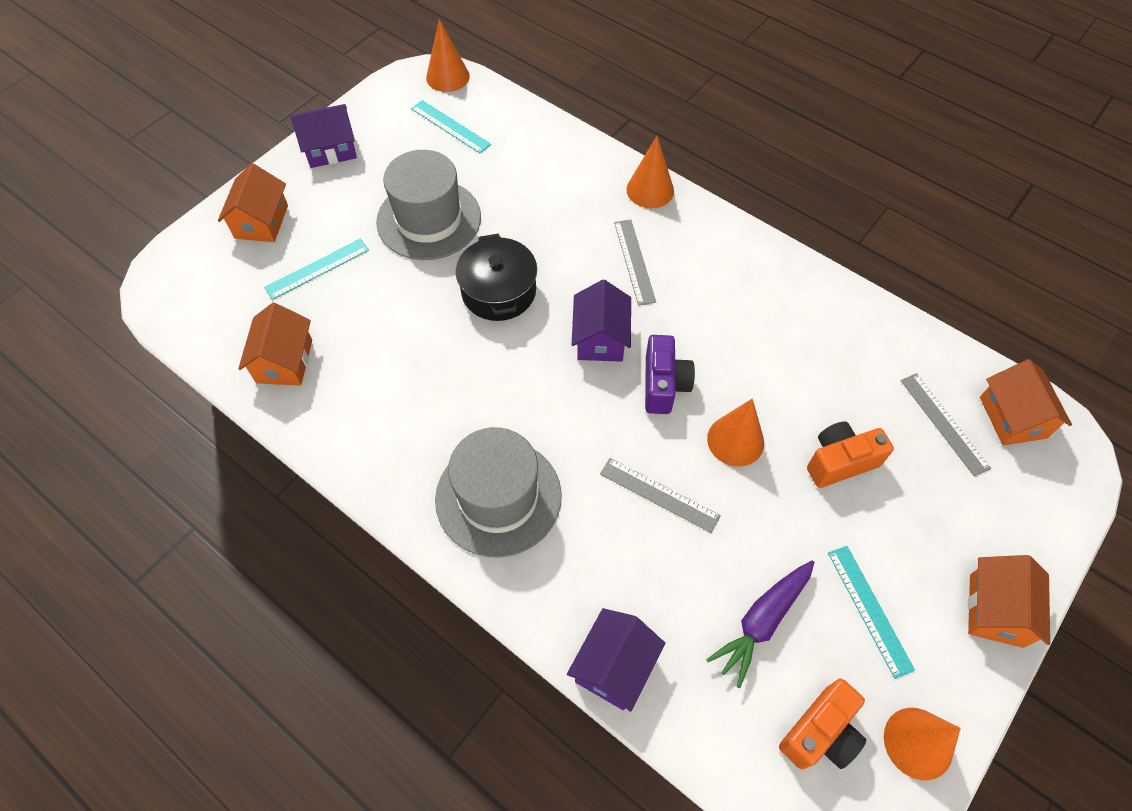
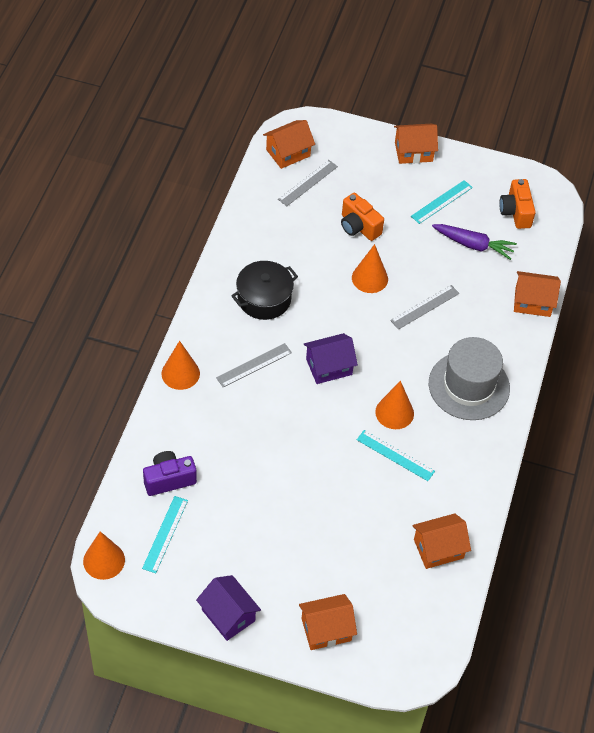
camera: 115 degrees left, 5 degrees down
(317, 268) = (352, 566): turquoise ruler -> turquoise ruler (395, 455)
(429, 219) = (272, 509): grey hat -> none
(498, 291) = (318, 439): black pot -> black pot (264, 299)
(614, 666) = (532, 302): purple house -> orange house
(659, 495) = (425, 307): grey ruler -> grey ruler turned 45 degrees clockwise
(664, 385) = (348, 323): purple camera -> purple camera (169, 479)
(820, 733) = (515, 212): orange camera -> orange camera turned 120 degrees counterclockwise
(918, 743) = (498, 175): orange cone -> orange cone (394, 412)

